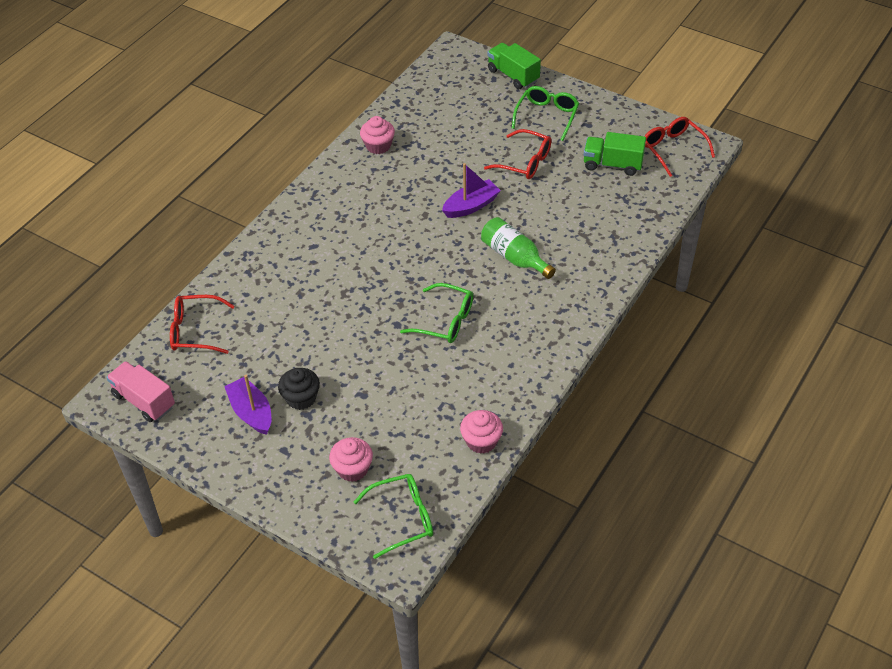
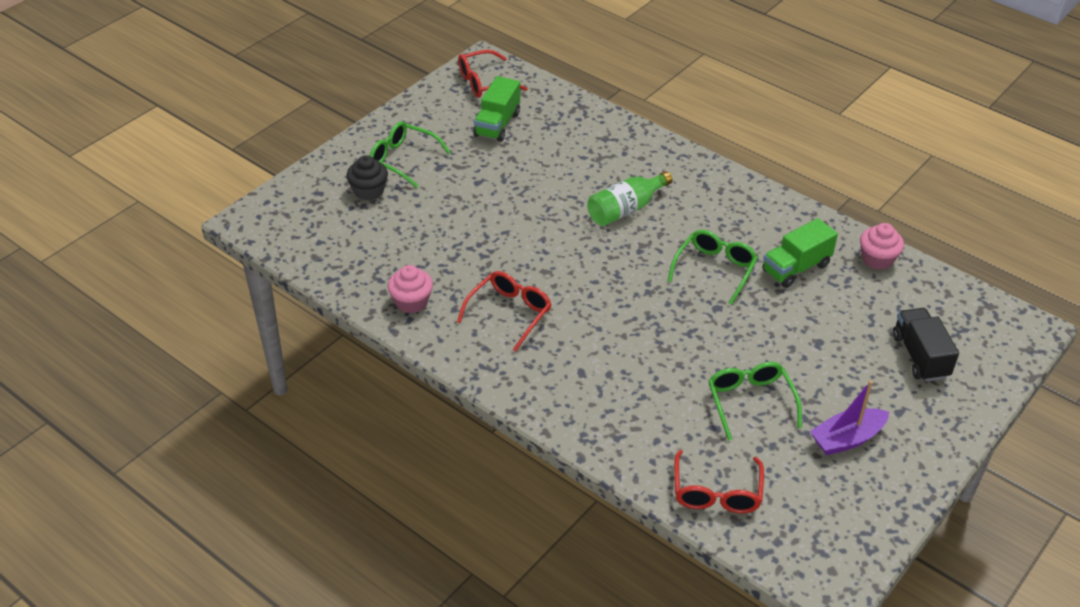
camera: 85 degrees left, 5 degrees down
(144, 401) = (832, 545): pink truck -> none
(301, 398) = (825, 394): black cupcake -> black cupcake (369, 191)
(352, 469) = (920, 356): pink cupcake -> black truck
(403, 518) = (977, 322): green glasses -> green glasses (750, 402)
(471, 206) = (539, 233): purple boat -> none
(513, 75) = (319, 176): green truck -> green truck (796, 268)
(525, 162) = (476, 185): red glasses -> red glasses (510, 313)

